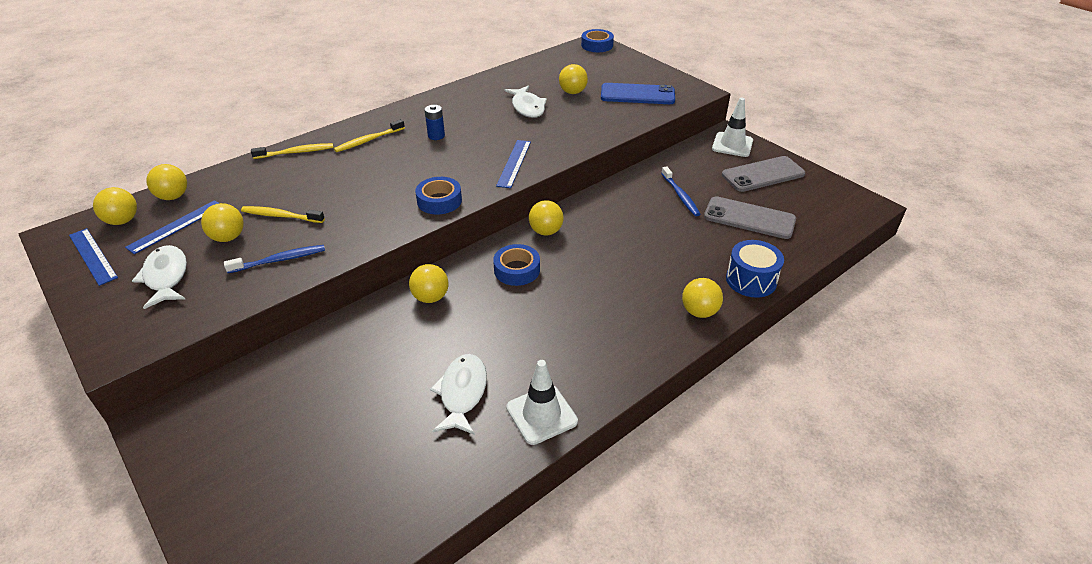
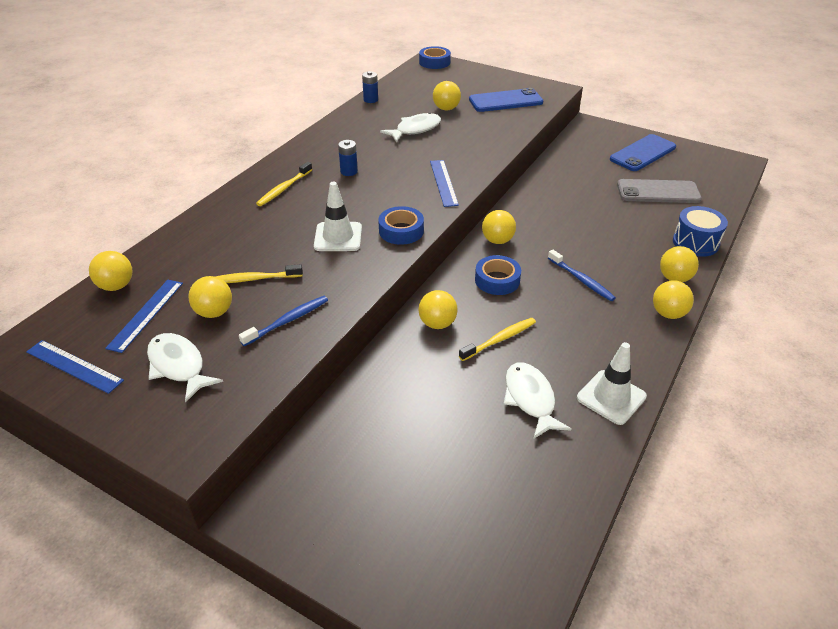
camera: 20 degrees left, 0 degrees up
(122, 221) = (78, 323): yellow ball -> yellow ball (668, 313)
(296, 152) = (216, 215): yellow toothbrush -> yellow toothbrush (499, 339)
(508, 72) = (370, 100): none -> blue battery
(527, 107) = (415, 129): white fish -> white fish turned 90 degrees counterclockwise
(680, 195) = (589, 185): blue toothbrush -> blue toothbrush (581, 280)
(732, 145) = (600, 133): white traffic cone -> white traffic cone (338, 237)
(763, 174) = (642, 153): grey phone -> blue phone

